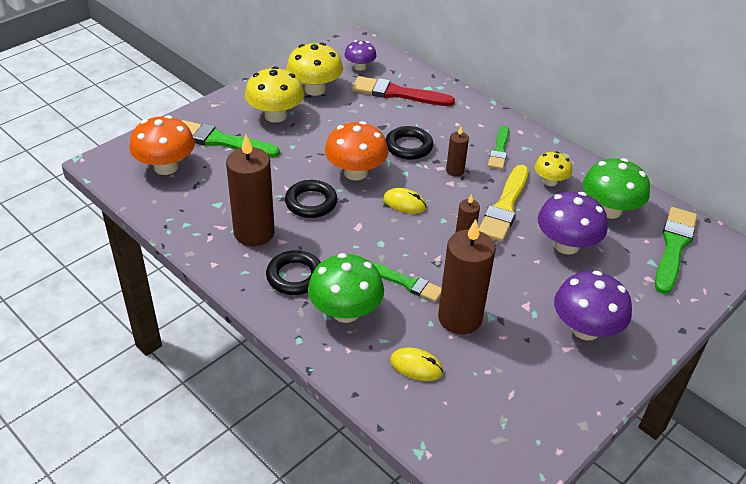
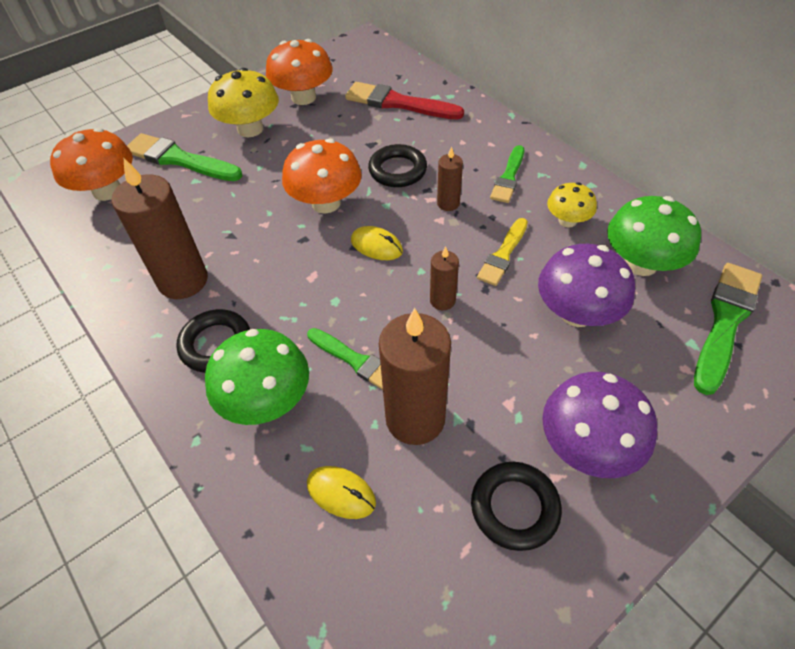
camera: 10 degrees right, 10 degrees up
(311, 202) = (262, 242): black ring -> black ring (514, 508)
(315, 89) = (303, 97): yellow mushroom -> orange mushroom
(360, 67) = (361, 71): purple mushroom -> none
(505, 207) = (503, 255): yellow brush -> yellow brush, size x0.63

